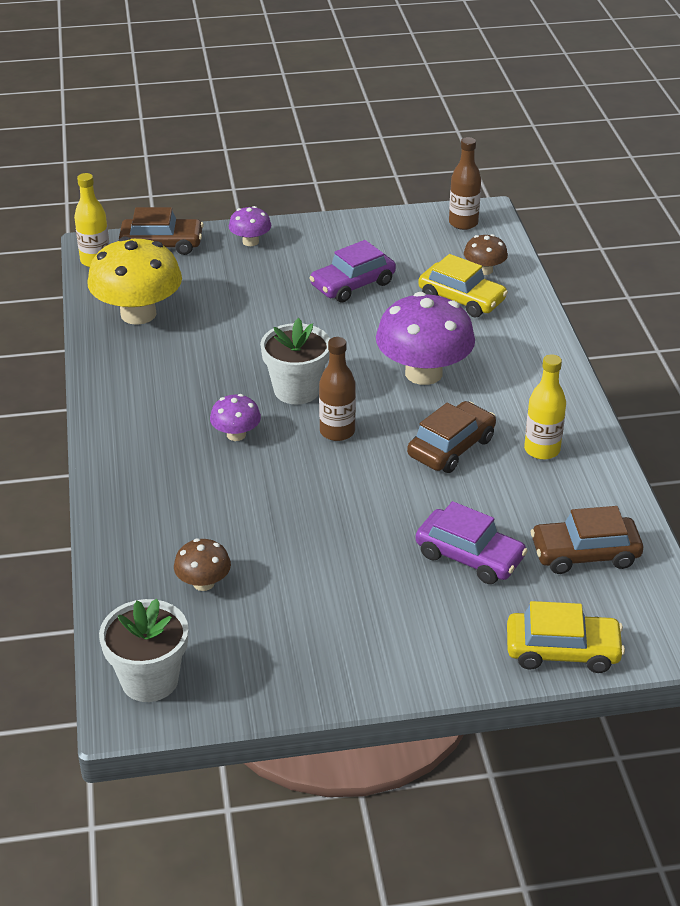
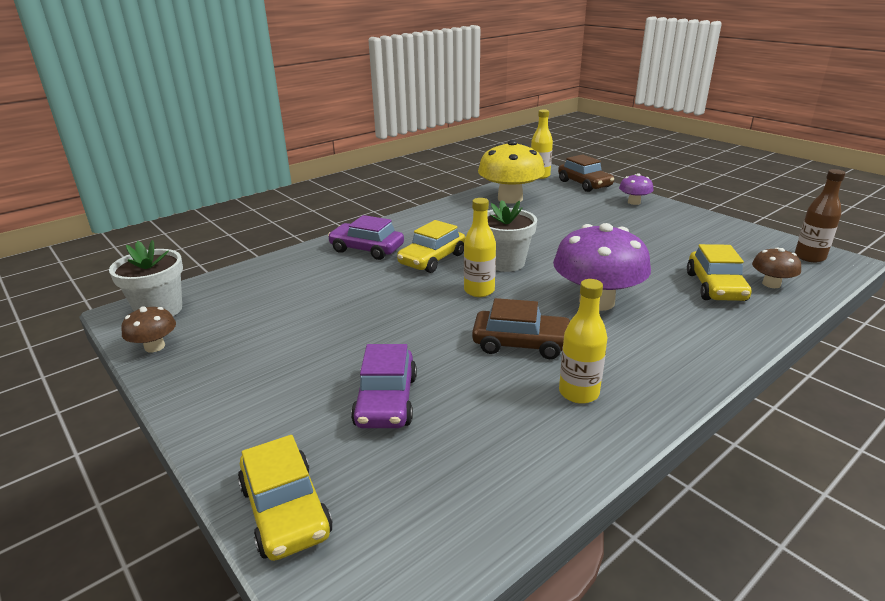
camera: 60 degrees right, 10 degrees down
(203, 583) = (269, 297): brown mushroom -> brown mushroom (155, 347)
(236, 434) = (432, 259): purple mushroom -> yellow car
(337, 431) = (479, 291): brown bottle -> yellow bottle
(352, 285) = (652, 243): purple car -> purple car (366, 249)
(585, 554) = (451, 475): brown car -> none

